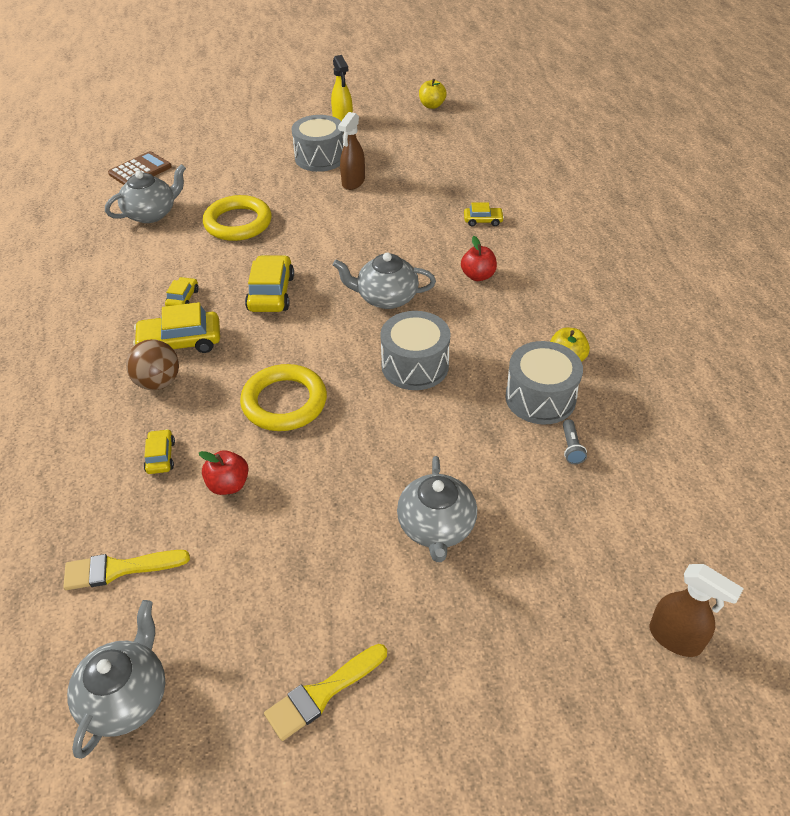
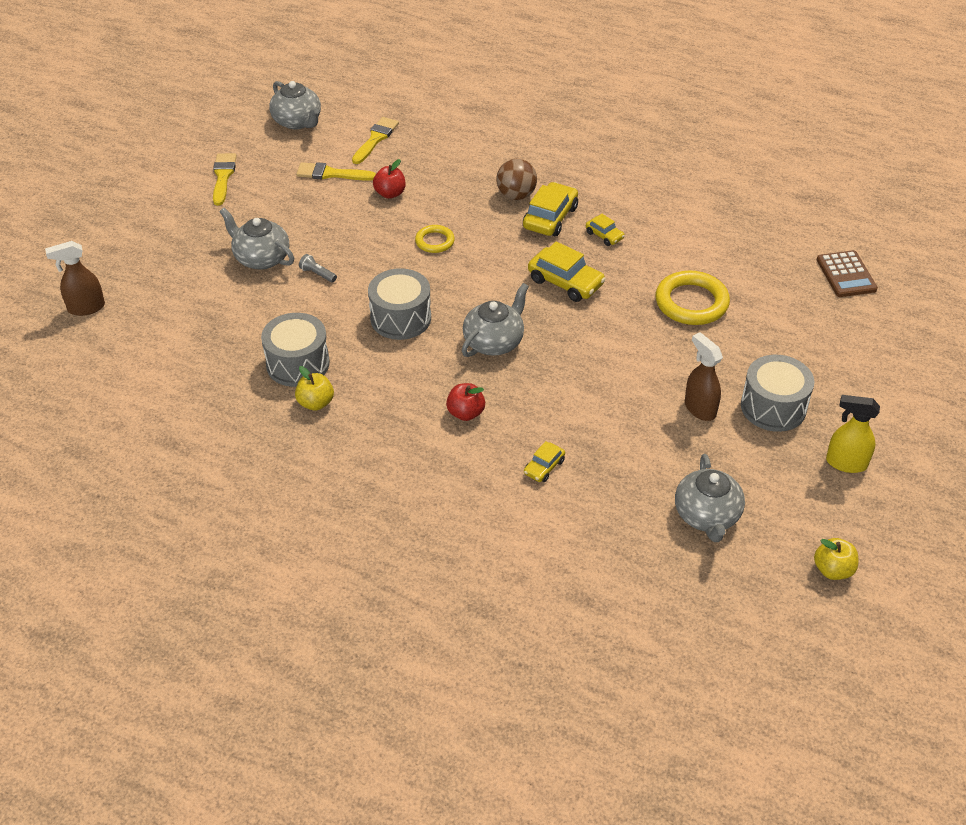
camera: 125 degrees right, 0 degrees up
(151, 214) = (754, 258): grey teapot -> grey teapot (707, 516)
(160, 456) = (444, 176): yellow car -> none
(228, 567) = (331, 174): none -> yellow brush
(284, 402) = (435, 241): yellow ring -> yellow ring, size x0.56
(571, 447) = (241, 351): grey flashlight -> grey flashlight (317, 274)

